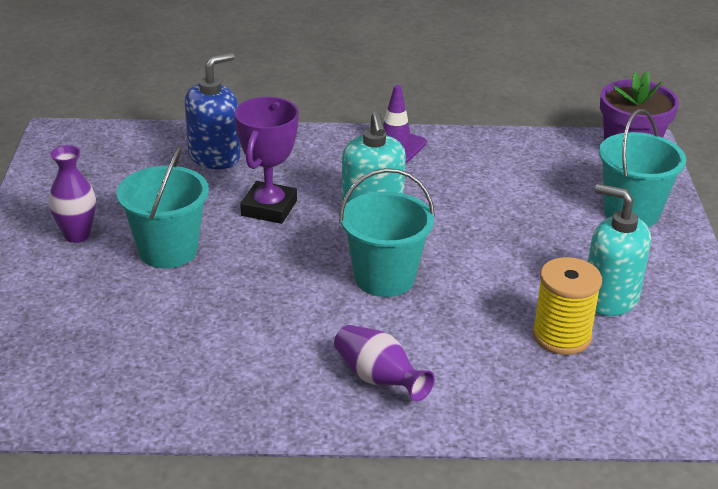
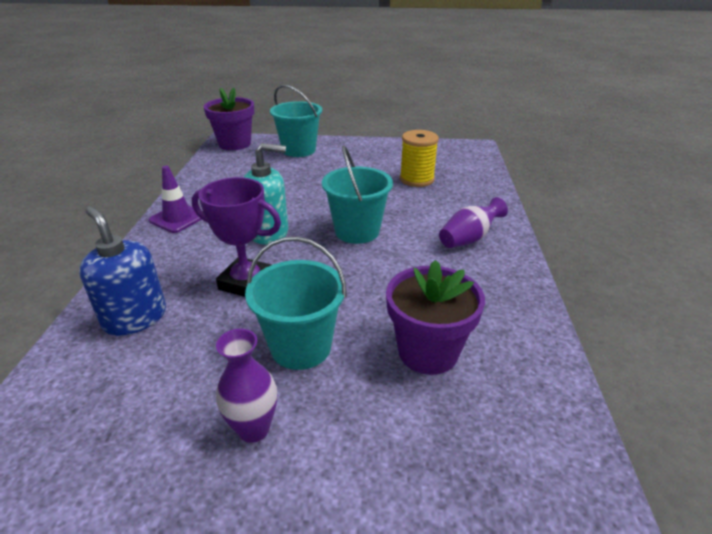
camera: 85 degrees left, 0 degrees up
(153, 329) = (428, 352): none -> purple flower pot
(610, 298) = (381, 164): turquoise soap dispenser -> none

